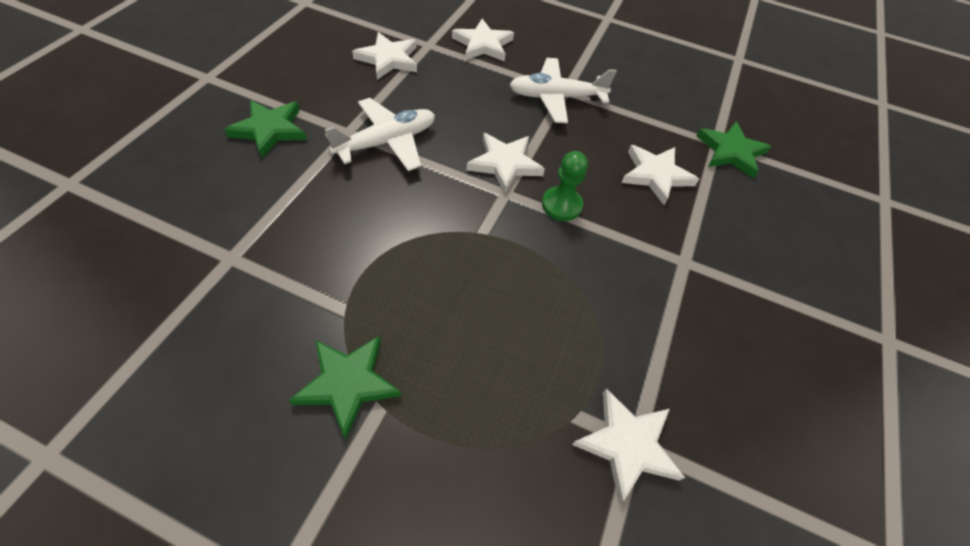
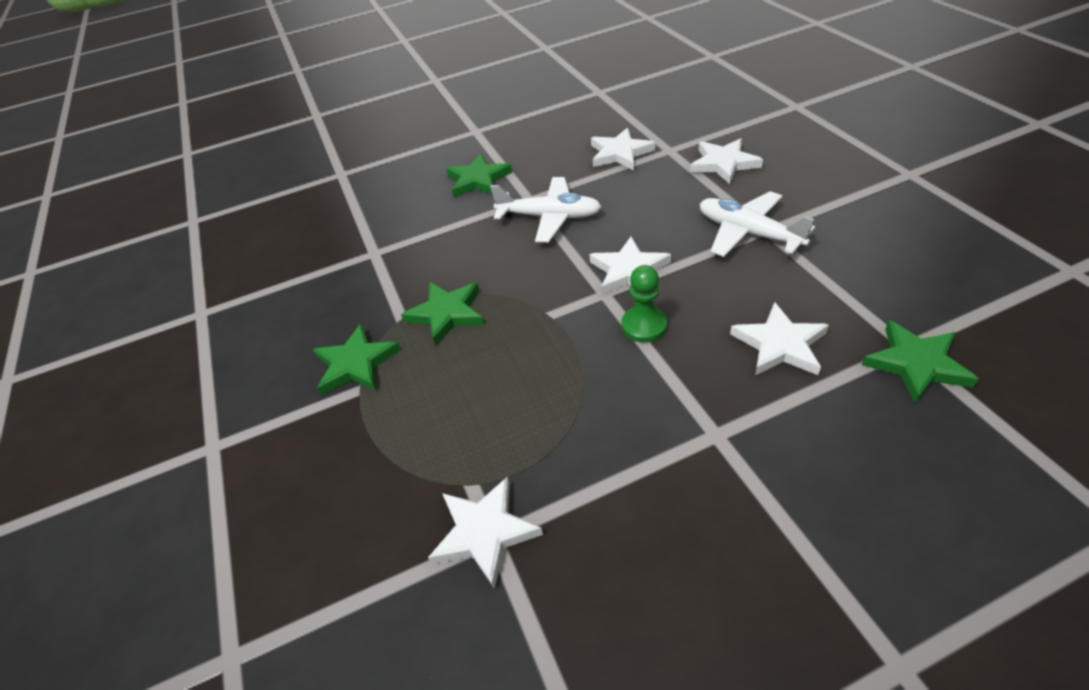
camera: 55 degrees right, 10 degrees down
(388, 280) = (447, 313): none -> green star

